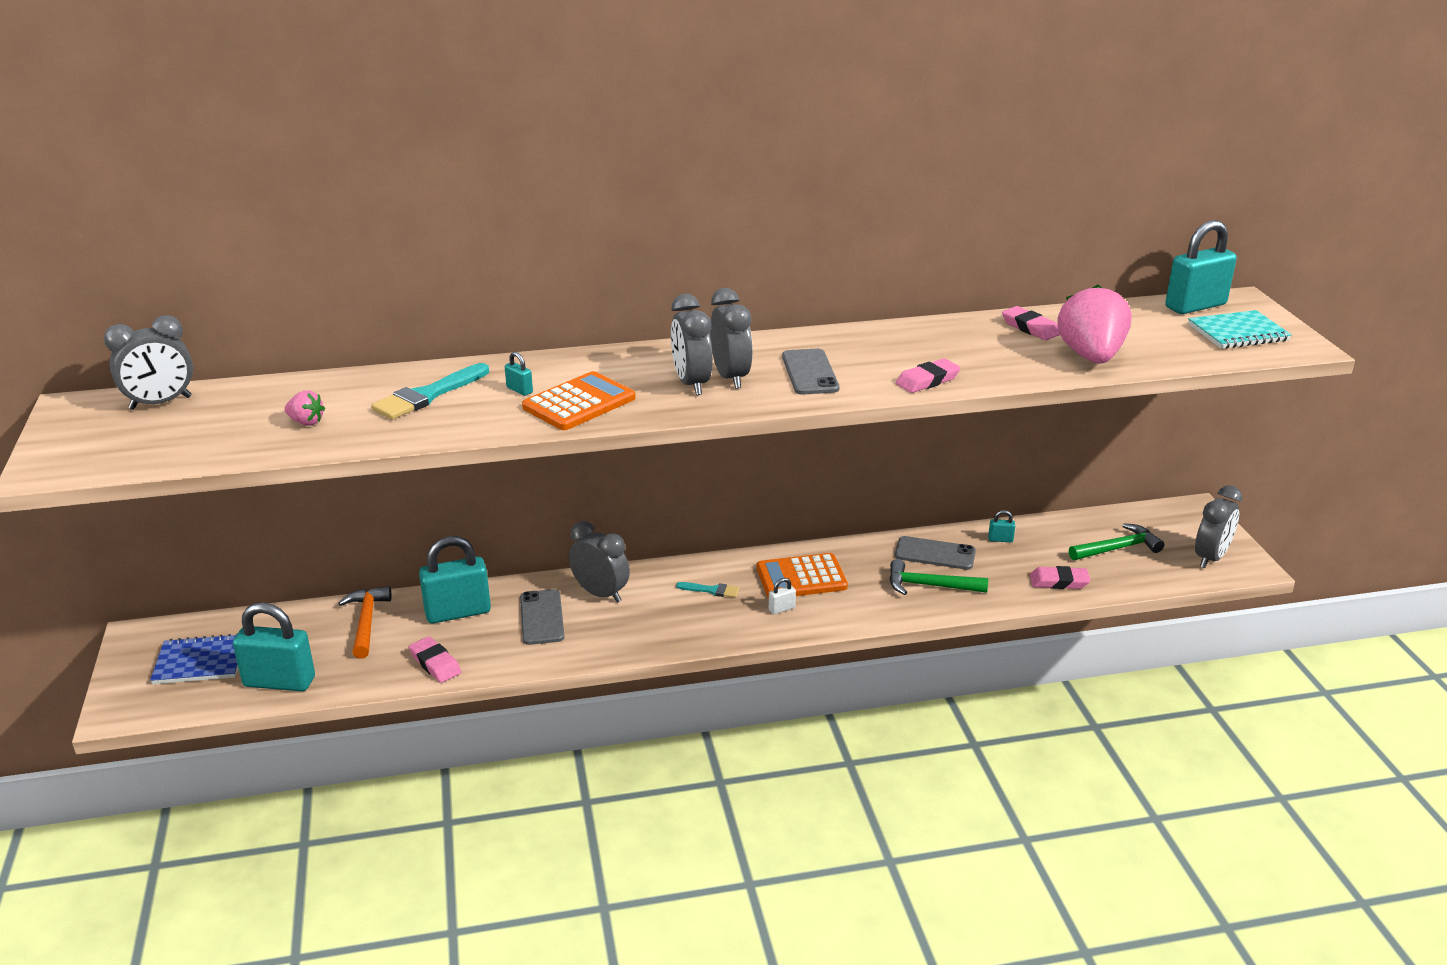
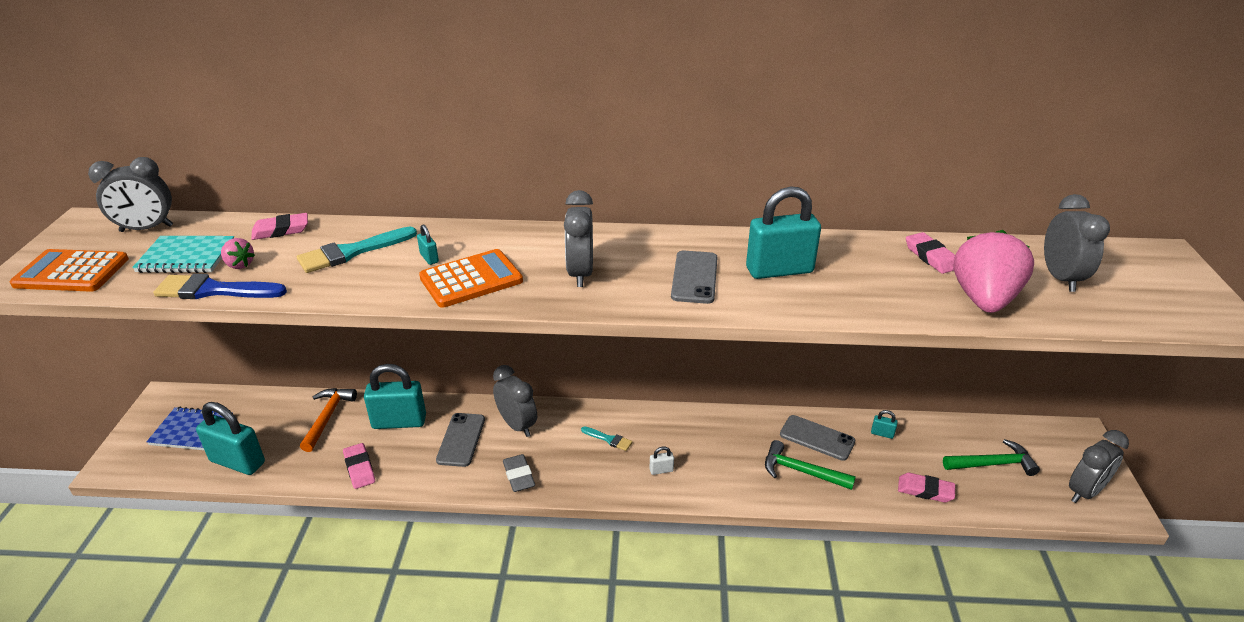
camera: 15 degrees right, 5 degrees up
(298, 448) = (214, 290): none -> blue brush
(626, 639) = (518, 476): none -> grey eraser
(730, 377) = (619, 272): grey clock -> grey clock (1060, 278)
(801, 577) = (690, 441): orange calculator -> orange calculator (71, 272)
(927, 380) = (804, 303): pink eraser -> pink eraser (281, 230)
(1195, 306) = (1113, 254): turquoise padlock -> turquoise padlock (779, 270)
(1238, 332) = (1154, 293): turquoise notebook -> turquoise notebook (186, 257)

